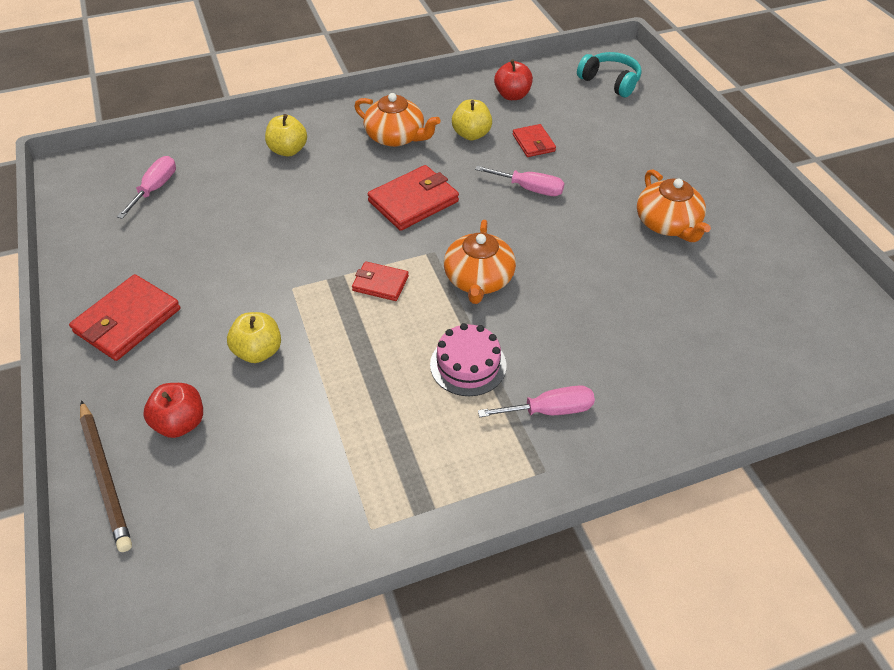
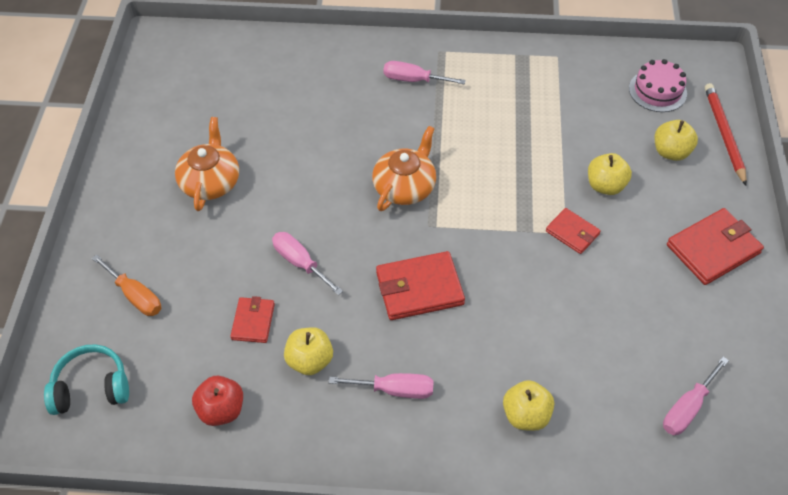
camera: 155 degrees left, 5 degrees up
(106, 476) = (723, 134): brown pencil -> red pencil
(180, 423) = (670, 152): red apple -> yellow apple
(380, 283) = (488, 211): red wallet -> red wallet (572, 232)
(396, 137) = (395, 390): orange teapot -> pink screwdriver
(468, 365) = (451, 125): pink cake -> pink cake (657, 91)
(610, 82) = (91, 387): turquoise headphones -> turquoise headphones turned 105 degrees clockwise
(637, 132) = (135, 296): none -> orange screwdriver

